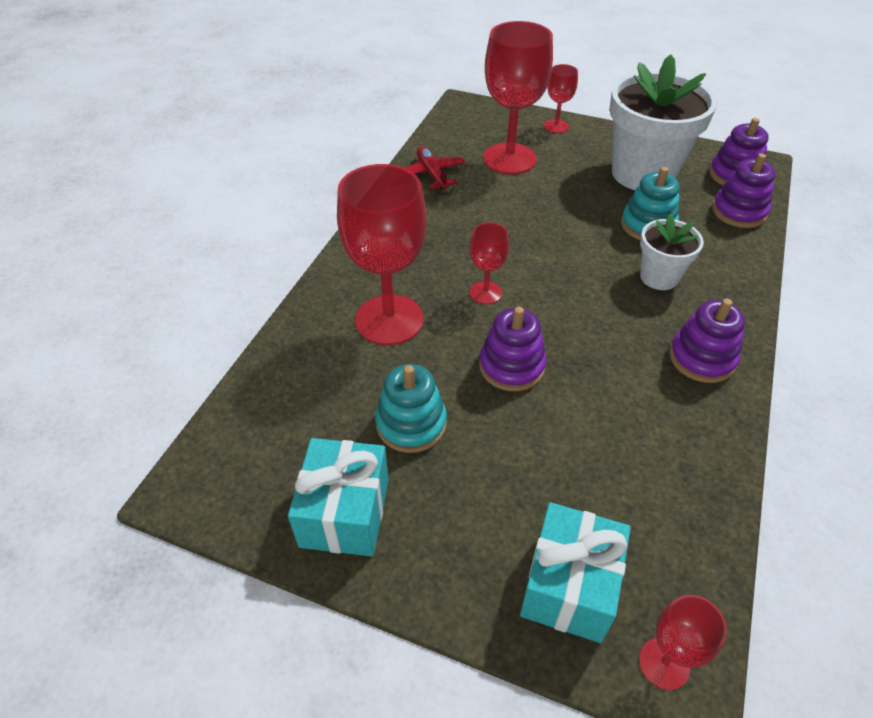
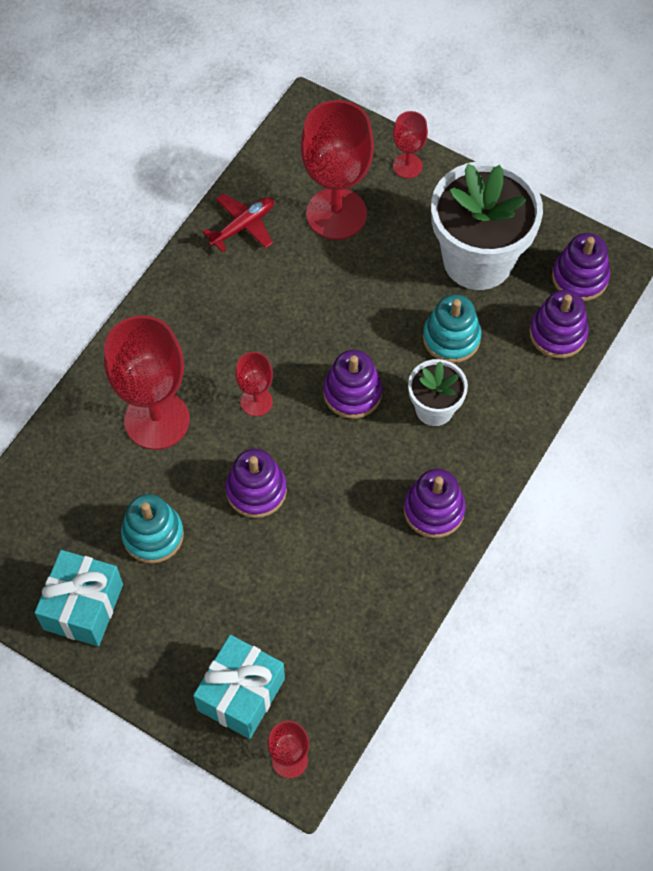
camera: 10 degrees right, 15 degrees up
(431, 174) = (243, 226): red plane -> red plane turned 60 degrees clockwise
(576, 274) = (352, 393): none -> purple stacking toy

